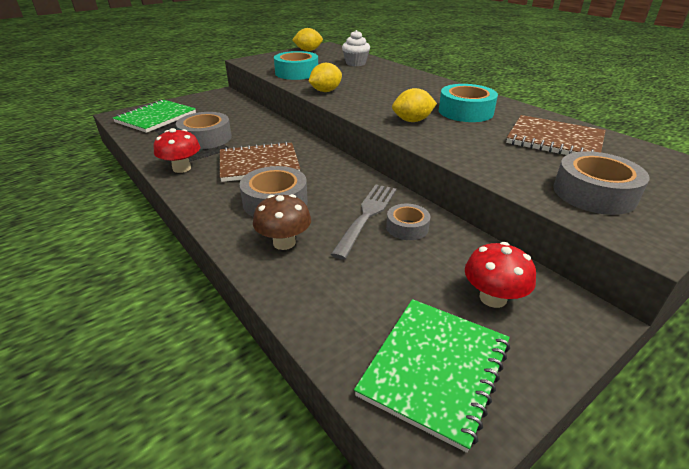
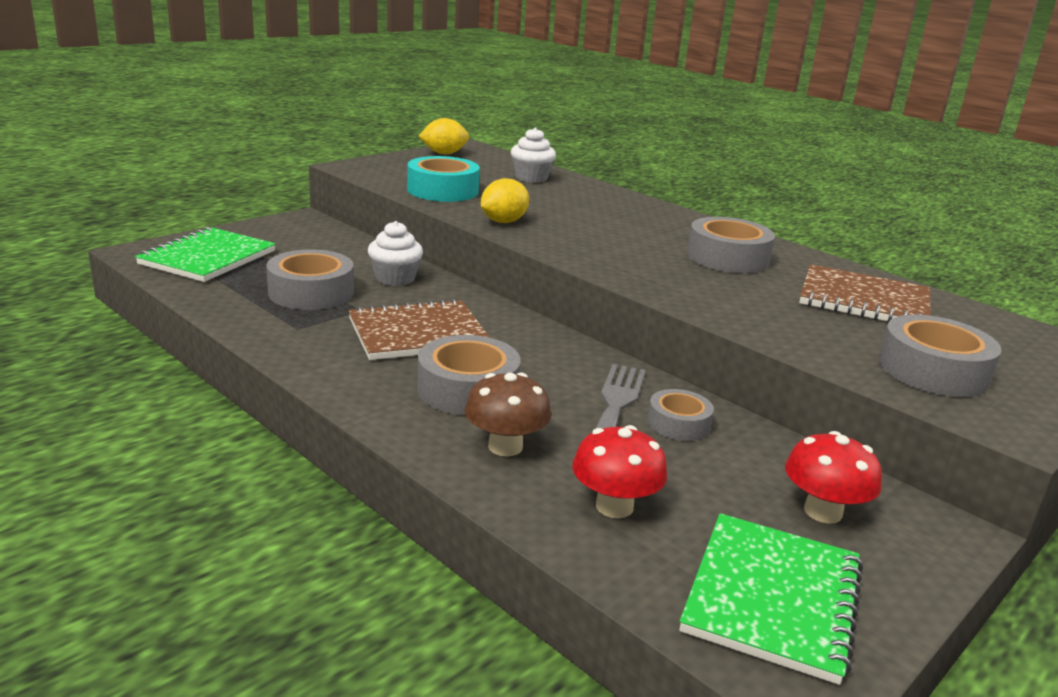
camera: 10 degrees left, 10 degrees down
(182, 168) = (293, 339): red mushroom -> red mushroom (614, 506)
(259, 129) = (395, 278): none -> white cupcake
(412, 121) = (655, 270): yellow lemon -> none
(465, 111) = (727, 258): turquoise tape -> grey tape

